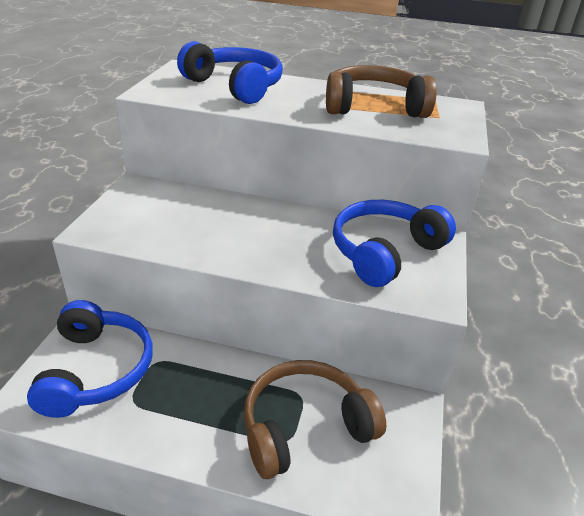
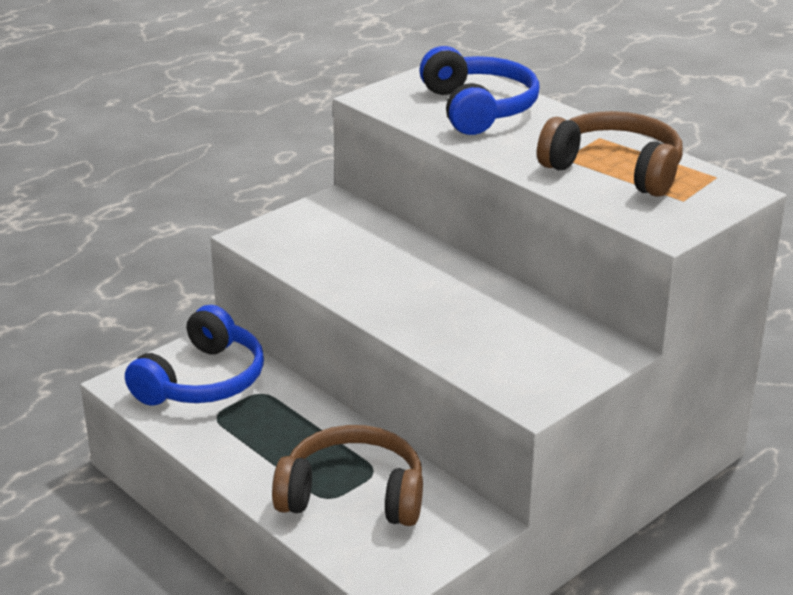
camera: 35 degrees right, 5 degrees down
(385, 252) = (531, 344): blue headphones -> none

